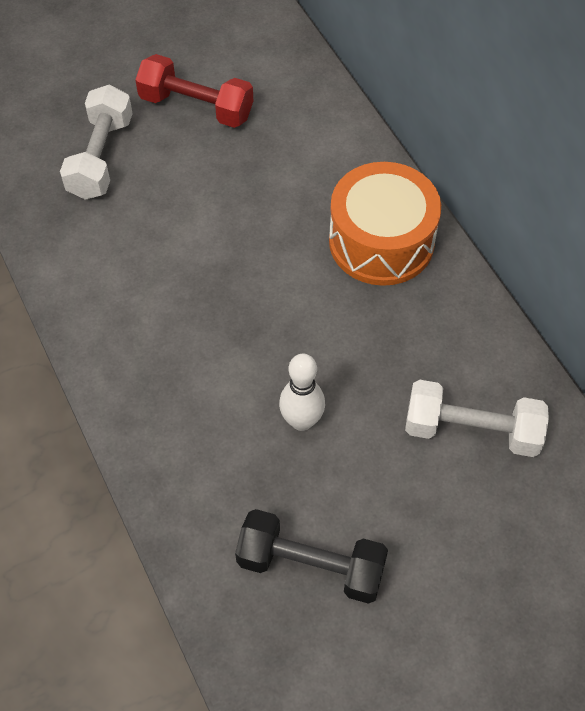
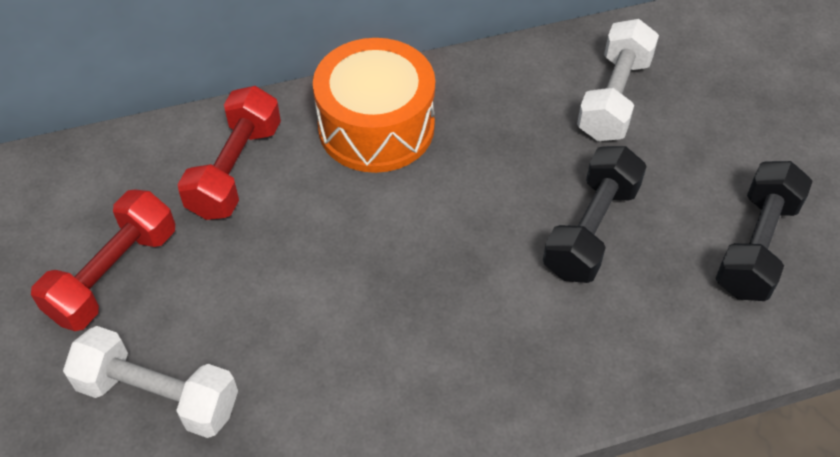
camera: 80 degrees left, 5 degrees down
(301, 421) = (591, 230): white bowling pin -> black dumbbell
(310, 155) = (235, 169): none -> red dumbbell

